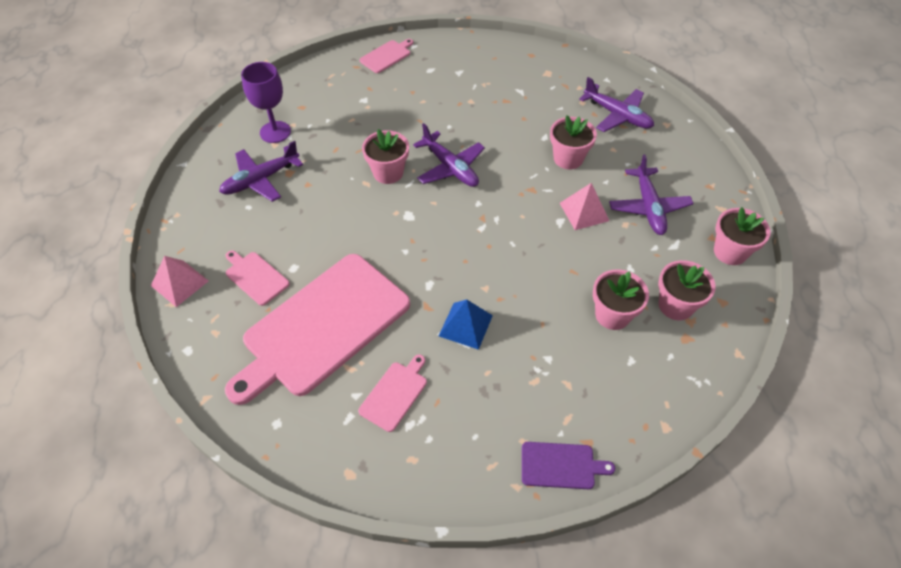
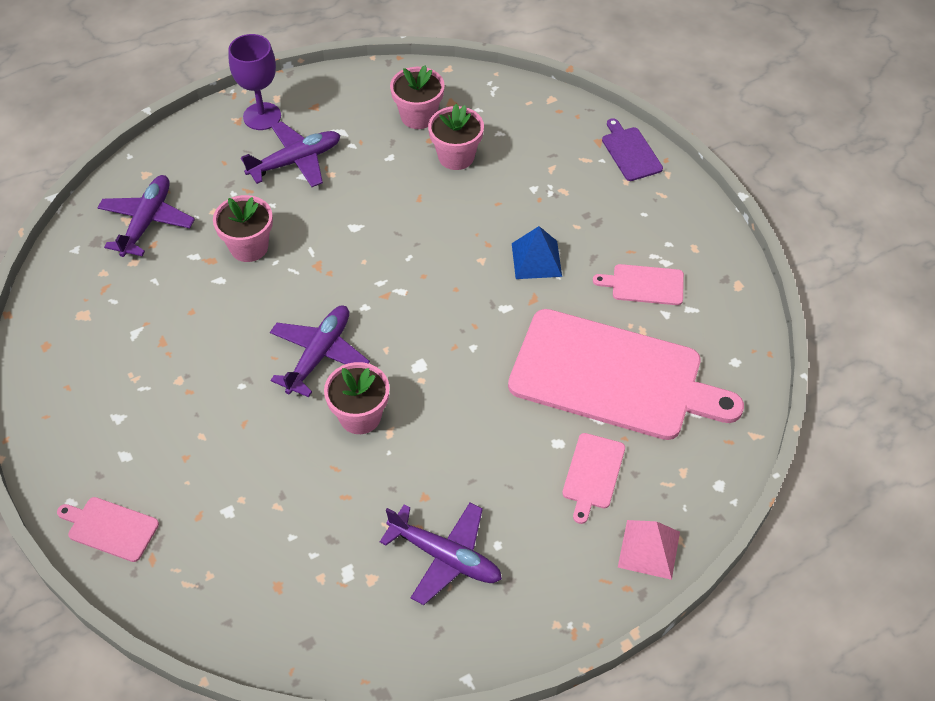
camera: 115 degrees left, 0 degrees up
(275, 132) = (347, 592): purple goblet -> purple goblet (262, 116)
(584, 211) = (329, 211): pink pyramid -> none
(730, 252) = (328, 91): pink flower pot -> none

